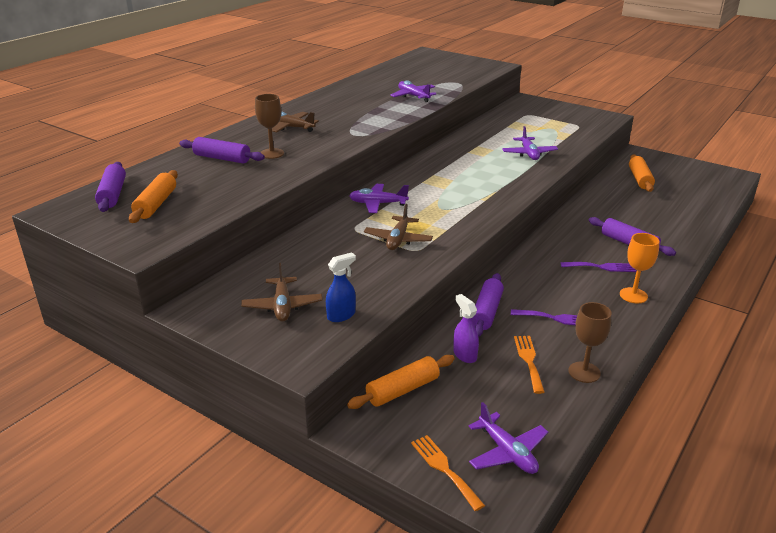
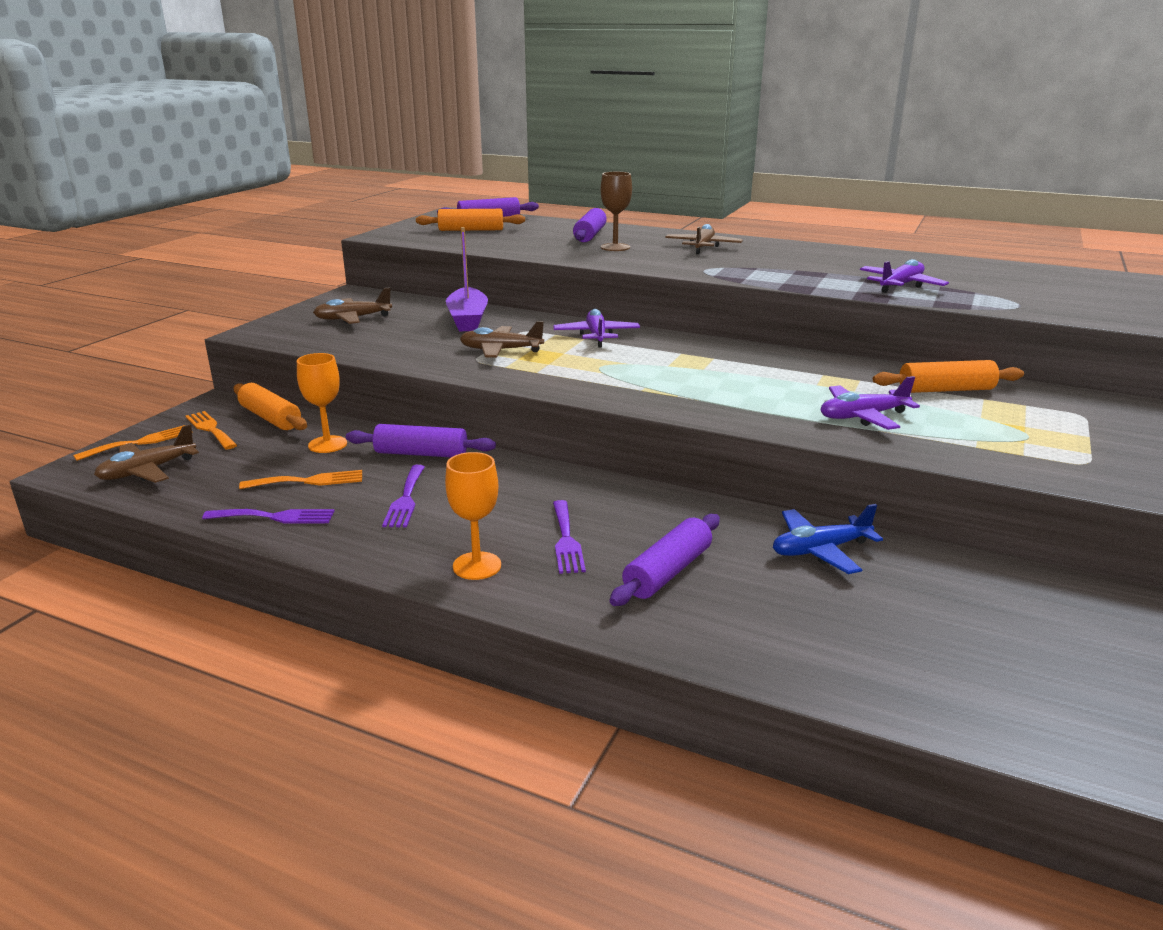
camera: 80 degrees right, 5 degrees down
(314, 250) = (467, 319): none -> purple boat
(341, 315) = (332, 339): blue spray bottle -> none
(421, 425) = (210, 429): none -> orange fork
(464, 355) = (327, 444): purple spray bottle -> orange goblet
(507, 452) = (147, 471): purple plane -> brown plane
(584, 372) = (275, 517): brown goblet -> purple fork
(602, 206) = (820, 550): none -> blue plane
(639, 179) = (1011, 605): orange rolling pin -> orange rolling pin (945, 390)

